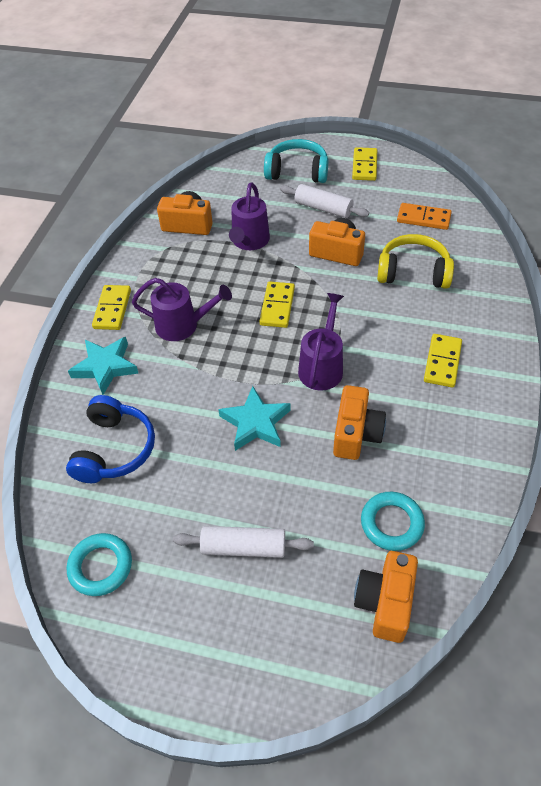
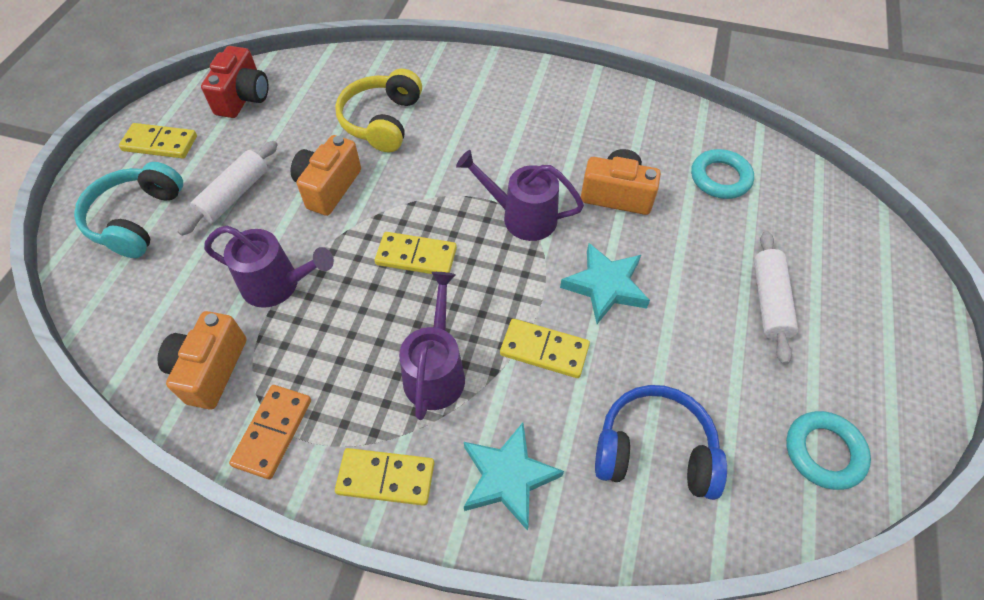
camera: 90 degrees left, 5 degrees up
(385, 602) = (802, 191): orange camera -> none
(420, 194) = (243, 98): none -> red camera
(423, 218) = (290, 100): orange domino -> orange domino (273, 432)
(442, 362) = (521, 116): yellow domino -> yellow domino (544, 350)

